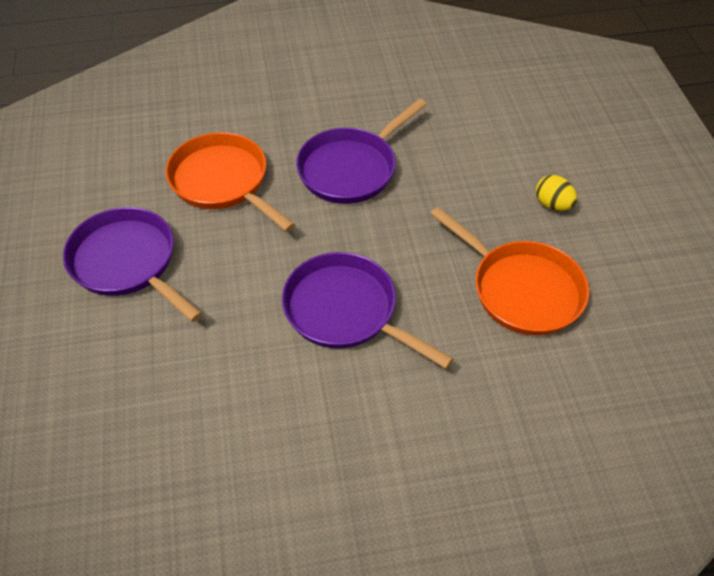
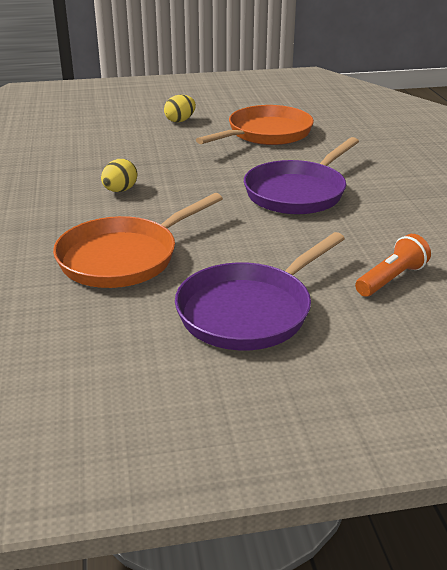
camera: 90 degrees left, 20 degrees down
(156, 371) = (391, 279): none -> orange flashlight
(351, 168) = (120, 190): purple pan -> yellow egg

